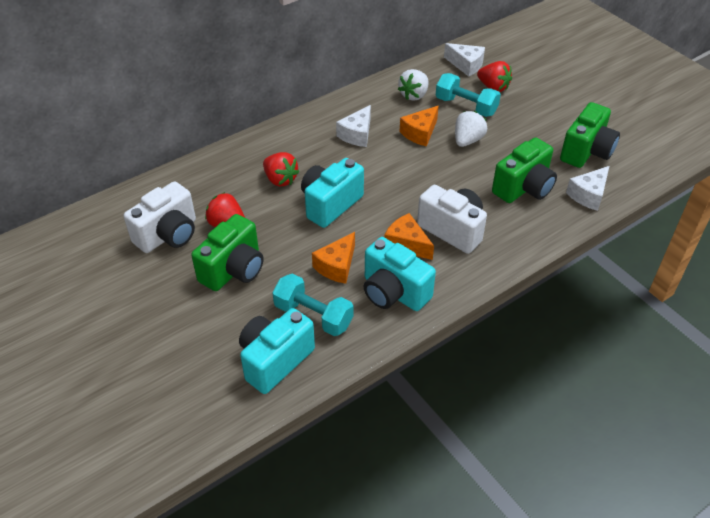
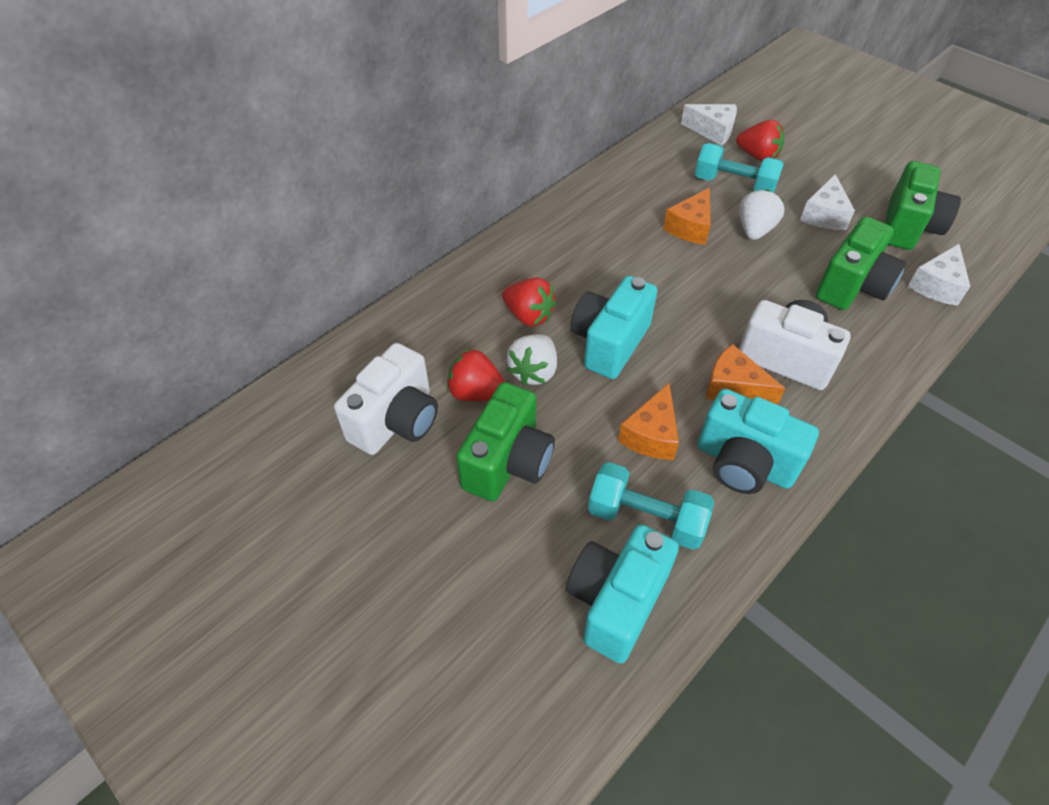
camera: 10 degrees left, 5 degrees up
(357, 134) = (609, 239): white cheese -> white cheese (824, 215)
(414, 95) = (662, 177): white strawberry -> white strawberry (534, 371)

